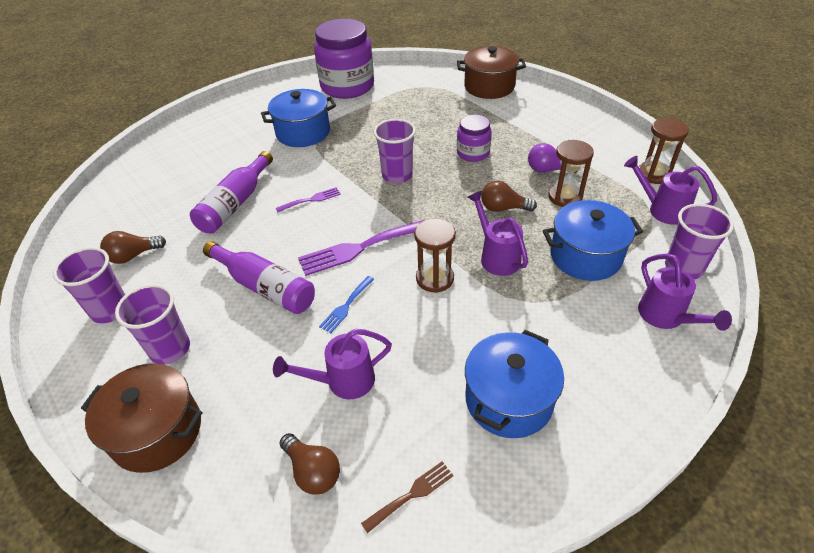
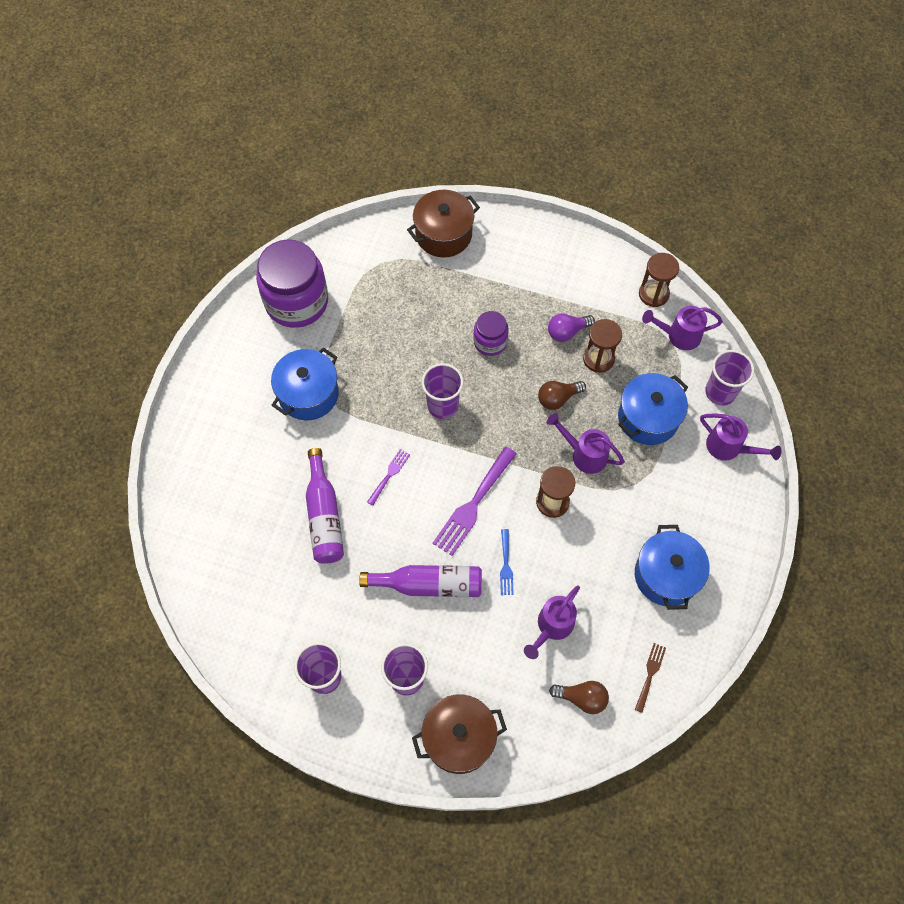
camera: 35 degrees left, 20 degrees up
(133, 256) = (288, 619): brown light bulb -> none

